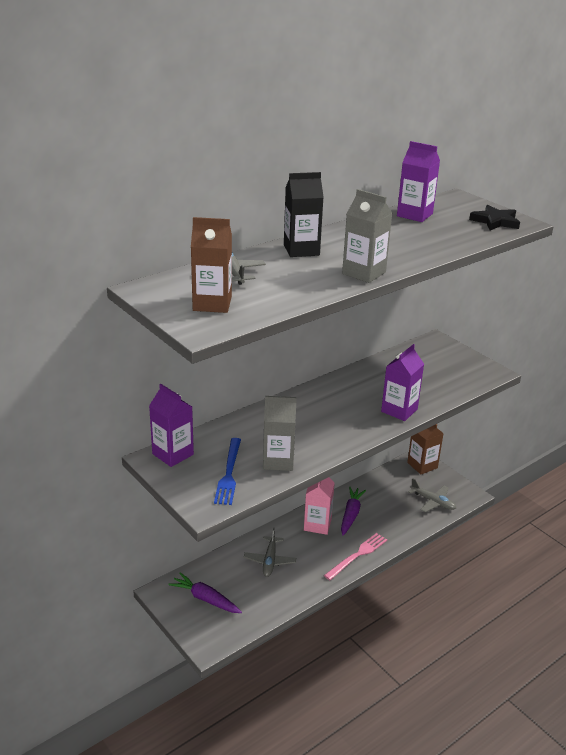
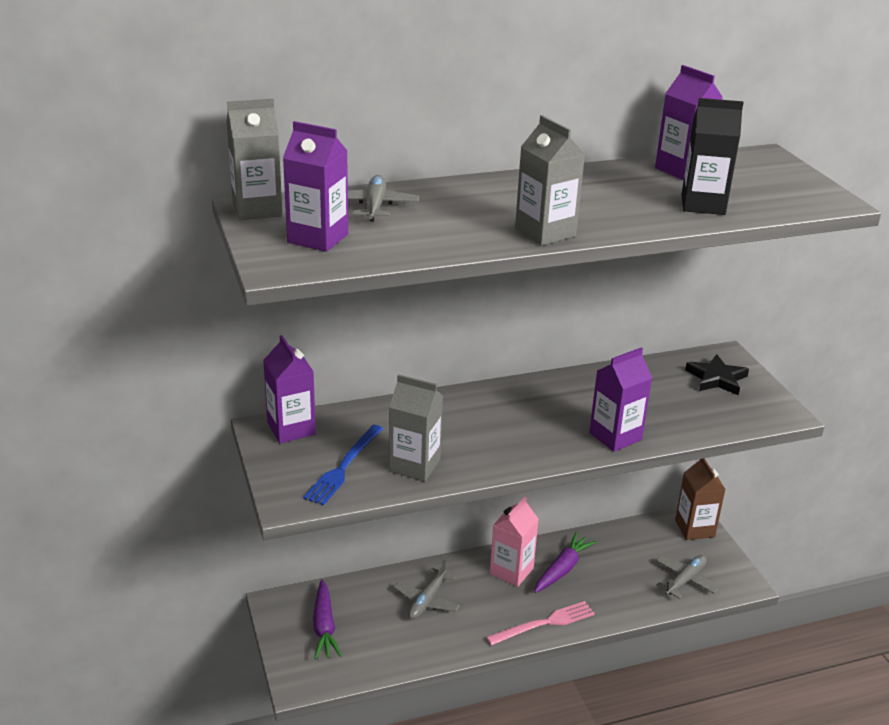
camera: 20 degrees right, 0 degrees up
(149, 289) = (257, 209): none -> grey carton
(205, 599) = (324, 626): purple carrot -> purple carrot turned 150 degrees counterclockwise
(212, 304) = (318, 238): brown carton -> purple carton
(301, 250) = (487, 192): black carton -> black carton (703, 204)
(433, 502) = (685, 580): grey plane -> grey plane turned 105 degrees counterclockwise
(495, 221) = (794, 194): black star -> black star (717, 378)

